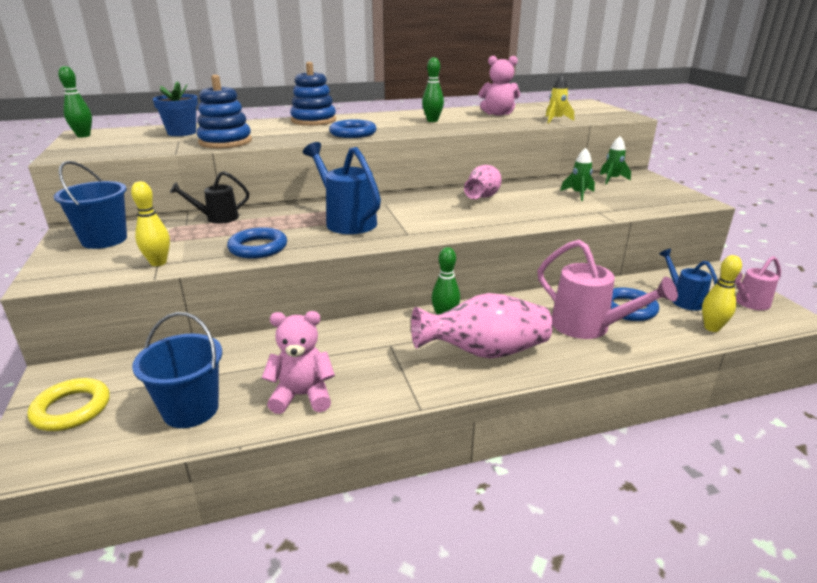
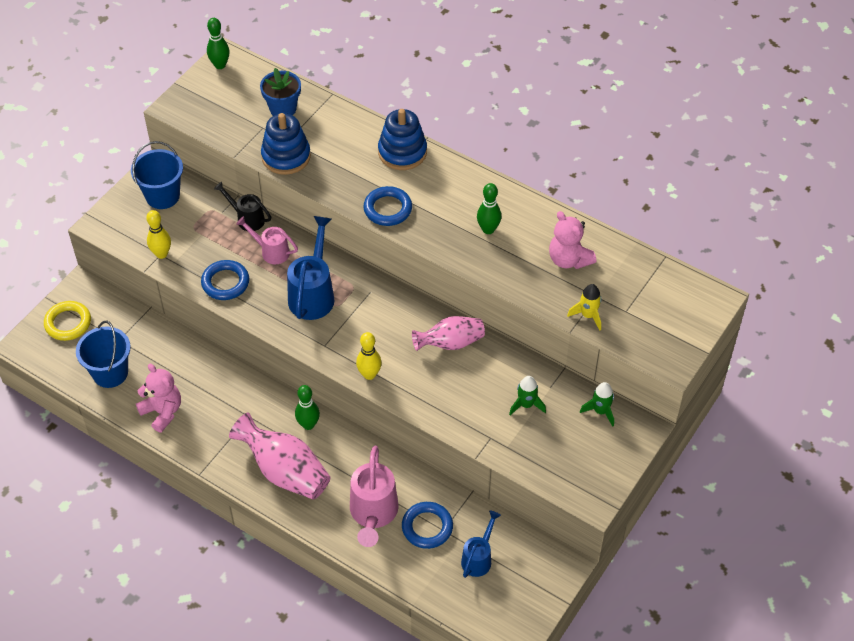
camera: 50 degrees right, 25 degrees up
(712, 328) = (442, 590): yellow bowling pin -> yellow bowling pin (369, 374)
(749, 303) = (513, 604): pink watering can -> pink watering can (271, 252)

